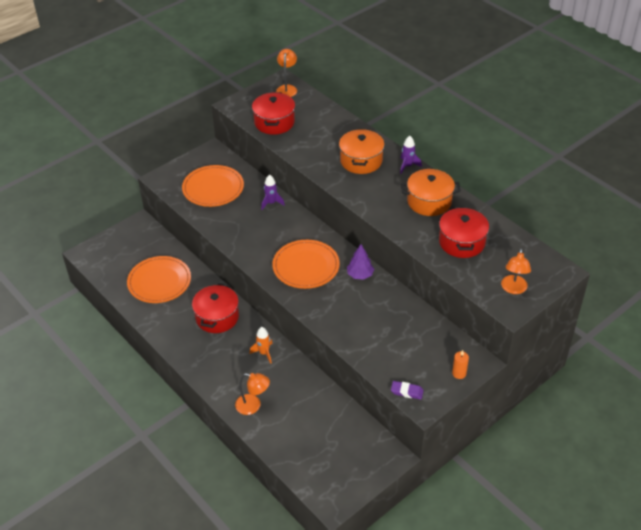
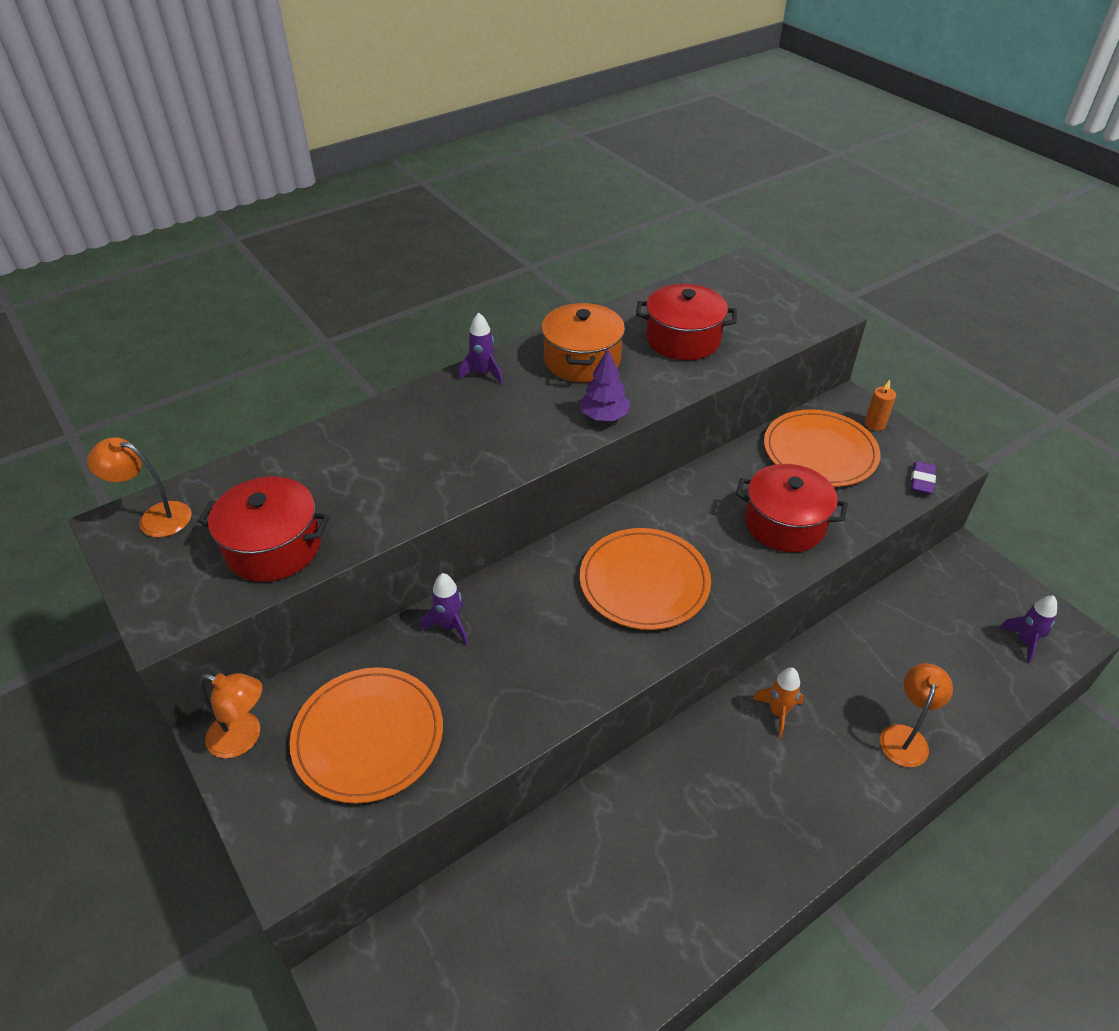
camera: 85 degrees left, 0 degrees up
(159, 282) = (568, 921): orange plate -> orange plate (820, 452)
(217, 317) = (685, 793): red pot -> red pot (784, 523)
(324, 475) = (1024, 642): none -> purple rocket
(360, 275) = (670, 509): purple tree -> purple tree (604, 416)
(361, 161) = (451, 427): orange pot -> none
(513, 289) = (782, 307): orange lamp -> orange lamp (244, 738)

